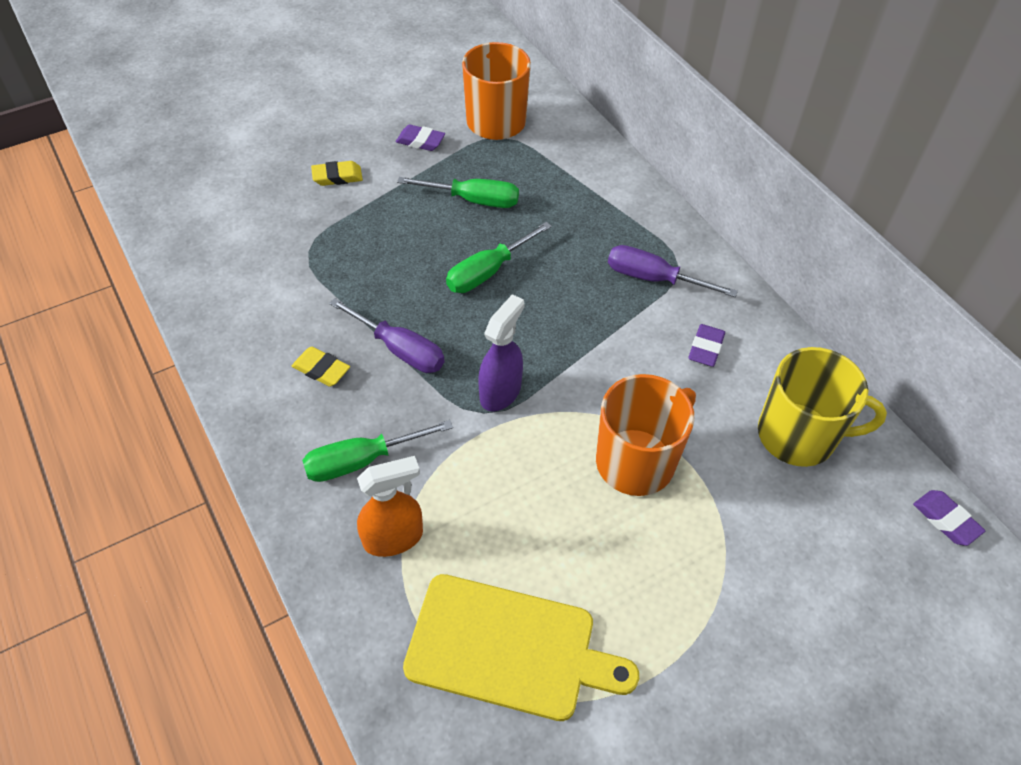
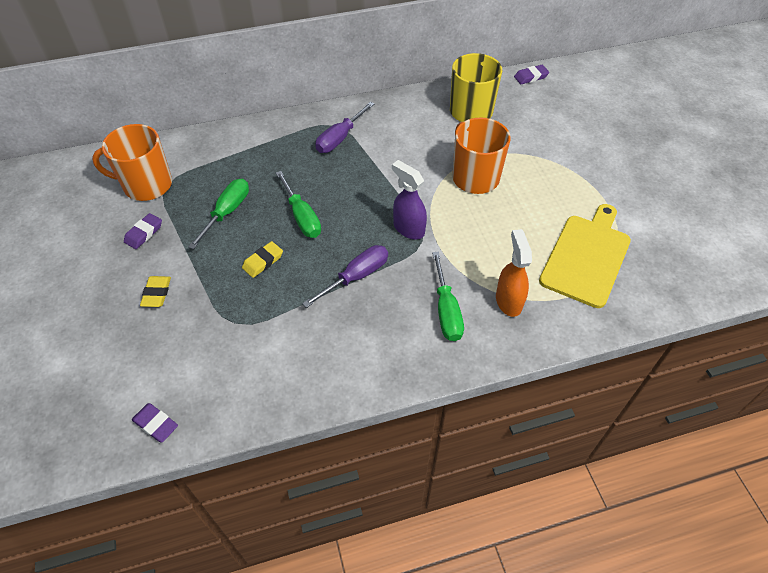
camera: 75 degrees left, 0 degrees up
(321, 369) = (360, 326): yellow eraser -> yellow eraser (263, 261)
(706, 348) = (402, 129): purple eraser -> purple eraser (156, 424)

